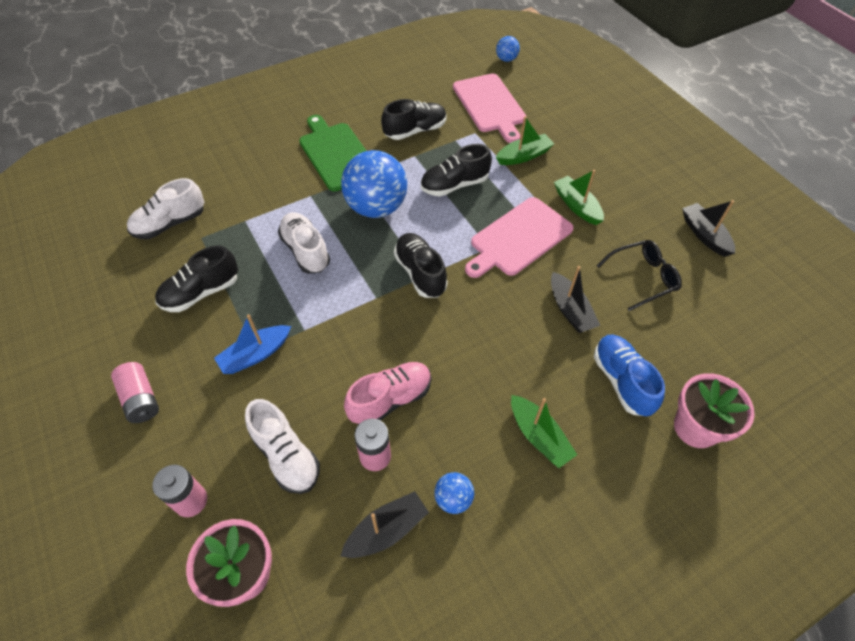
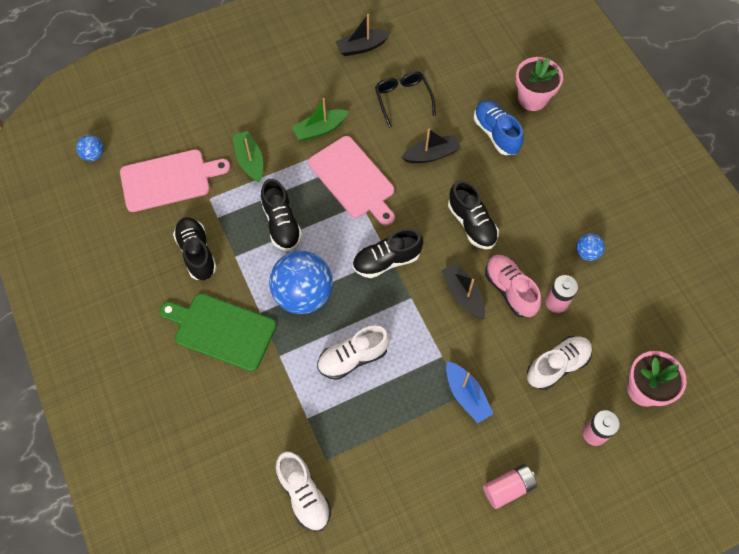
camera: 85 degrees left, 10 degrees up
(201, 293) = (396, 450): black shoe -> black shoe (471, 224)
(337, 154) = (221, 330): green cutting board -> green cutting board turned 45 degrees clockwise
(386, 530) = (610, 296): black boat -> black boat (463, 294)
(538, 436) = (540, 193): green boat -> none
(621, 381) = (496, 133): blue shoe -> blue shoe turned 75 degrees clockwise

